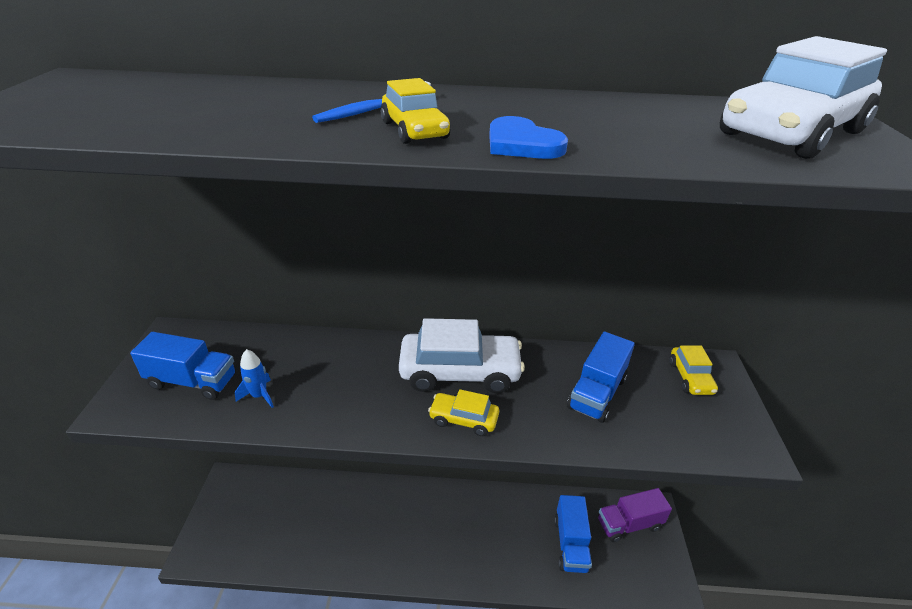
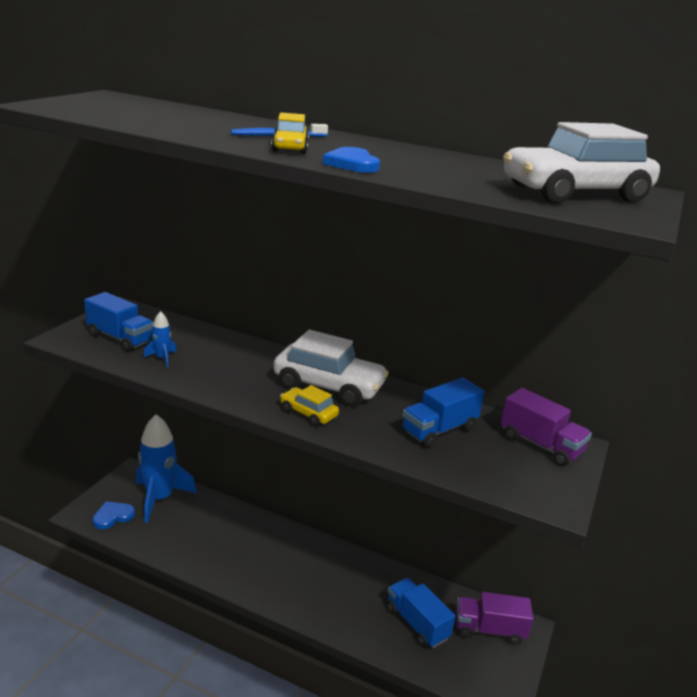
camera: 20 degrees right, 10 degrees down
(230, 543) = (113, 516): none -> blue heart
(270, 501) = (159, 498): none -> blue rocket
(570, 544) = (417, 623): blue truck -> blue truck turned 120 degrees clockwise
(690, 377) = (540, 445): yellow car -> purple truck

